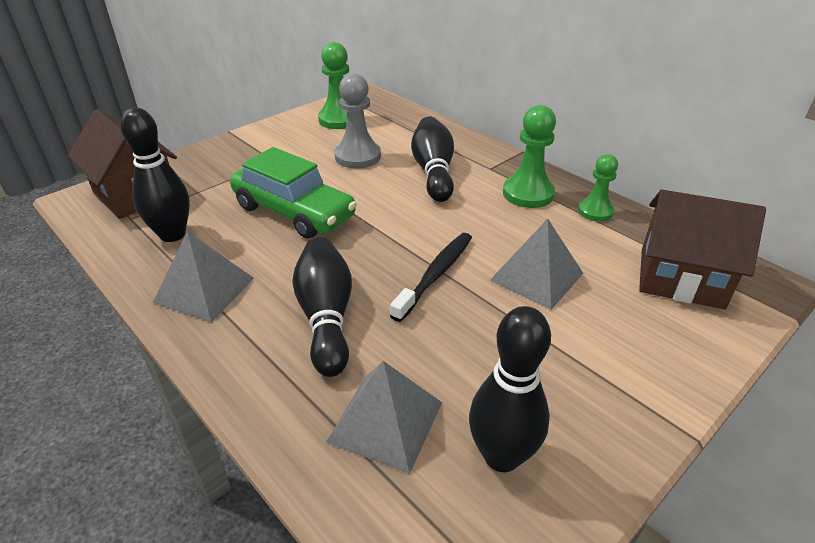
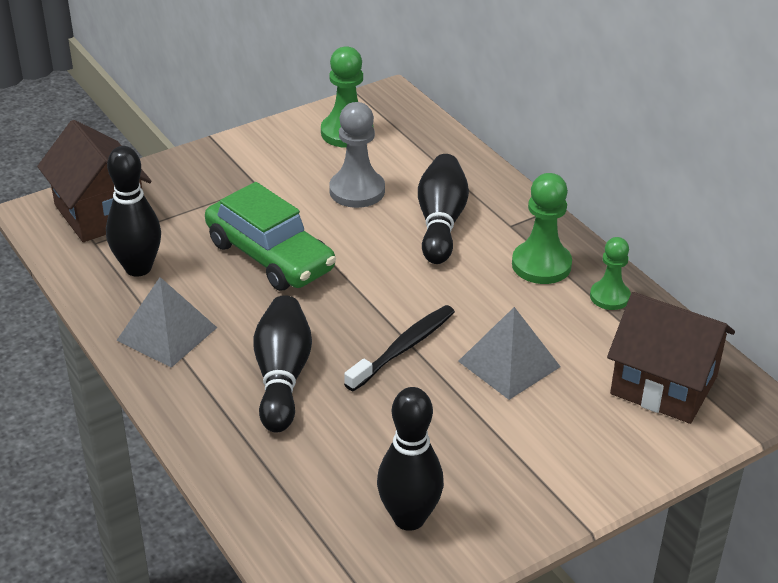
camera: 10 degrees right, 0 degrees up
(385, 421) = (316, 477): grey pyramid -> none

